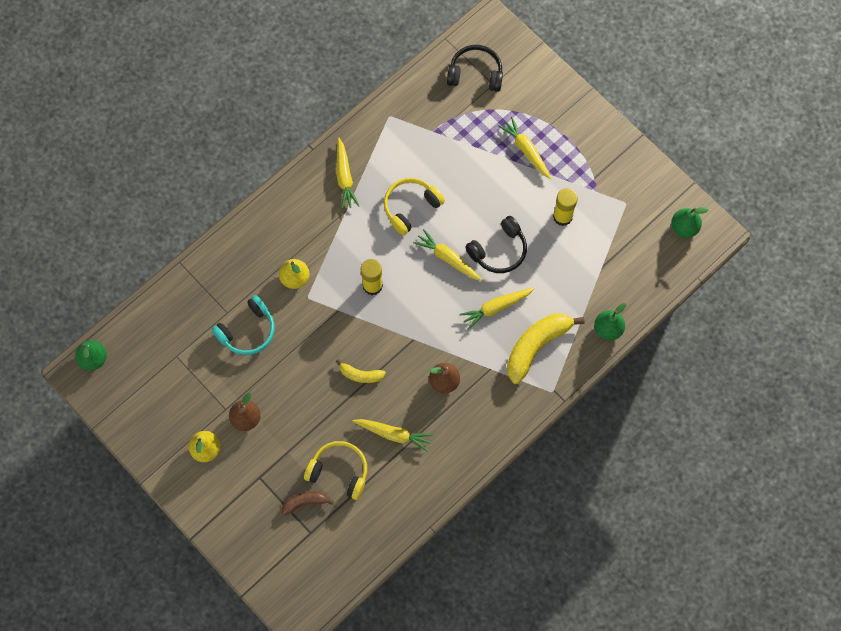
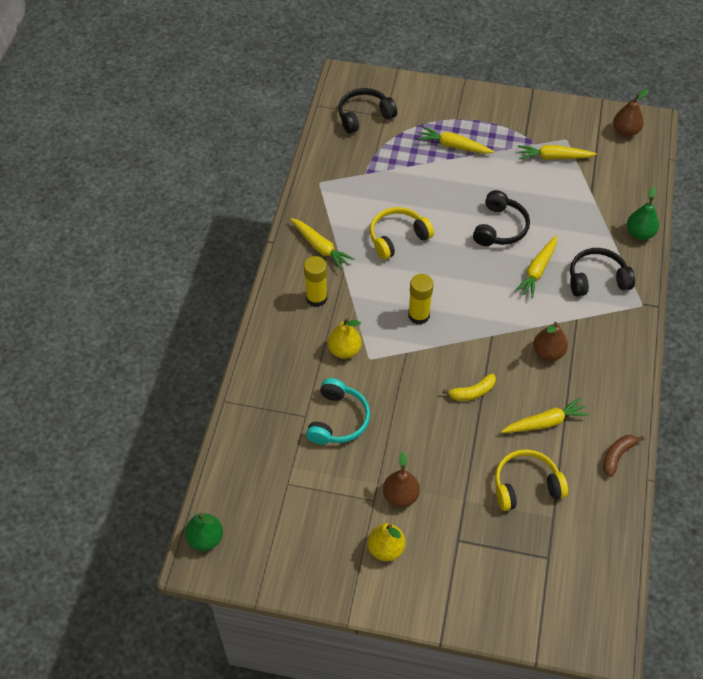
camera: 35 degrees left, 15 degrees down
(305, 502) = (519, 534): brown banana -> brown banana (617, 455)
(411, 207) = (397, 238): yellow headphones -> yellow headphones turned 45 degrees clockwise
(447, 258) = (463, 257): yellow carrot -> yellow carrot (553, 157)
(536, 346) = (597, 279): yellow banana -> black headphones
(562, 216) = (527, 175): yellow glue stick -> yellow glue stick (316, 298)
(684, 227) = (625, 131): green pear -> brown pear

